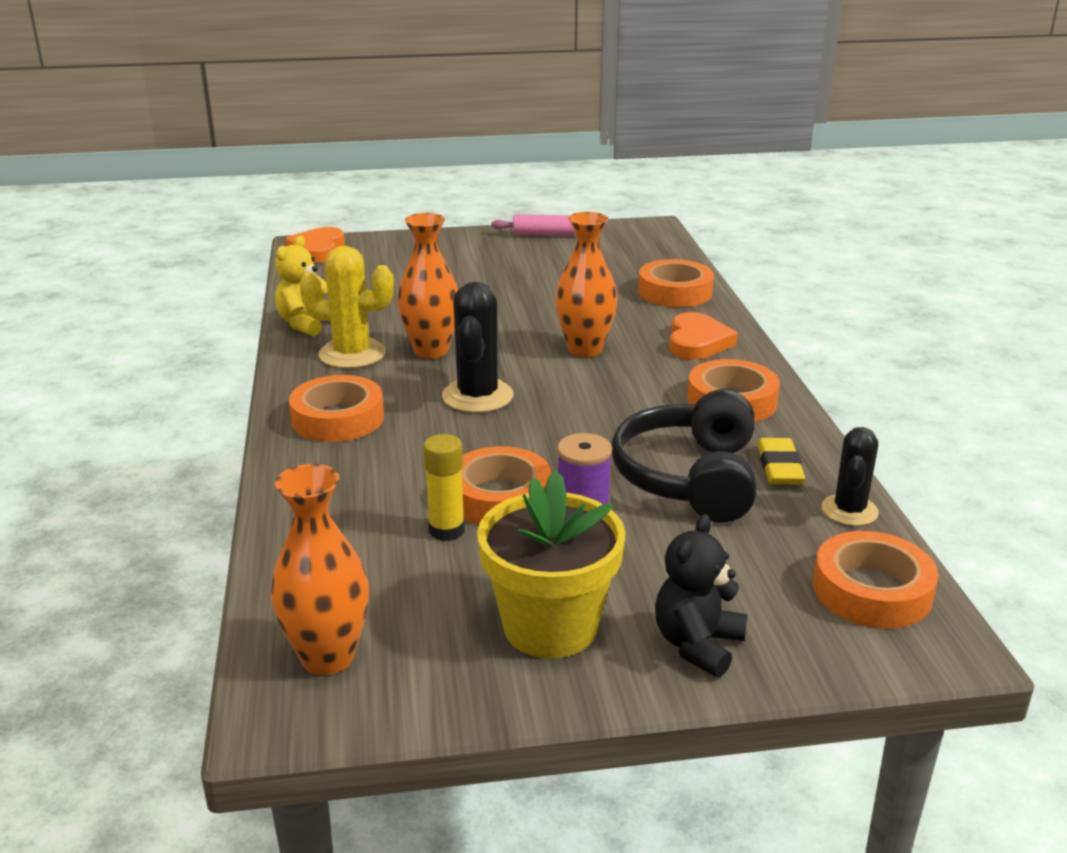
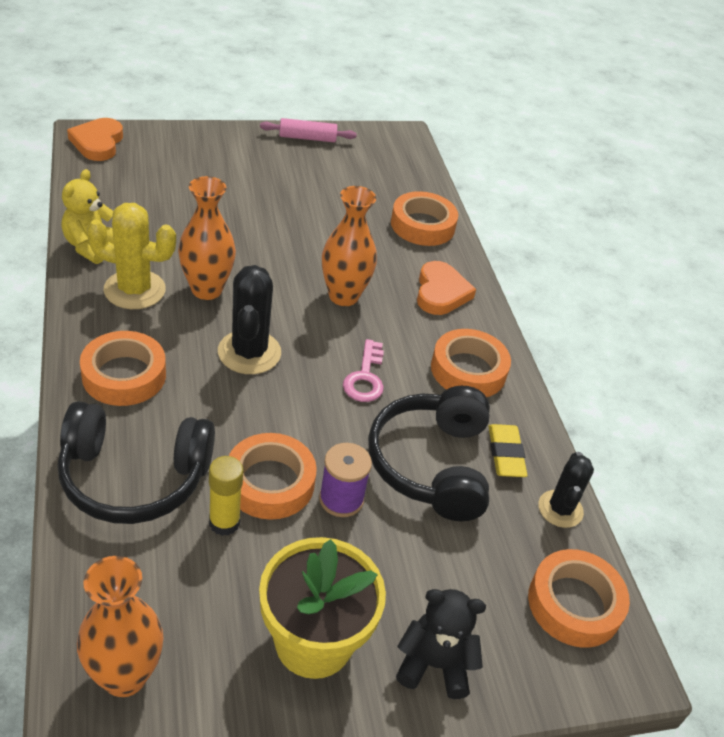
camera: 10 degrees left, 15 degrees up
(345, 496) = (134, 477): none -> black headphones
(610, 411) = (365, 377): none -> pink key
(697, 645) = (434, 664): black teddy bear -> black teddy bear turned 75 degrees clockwise

